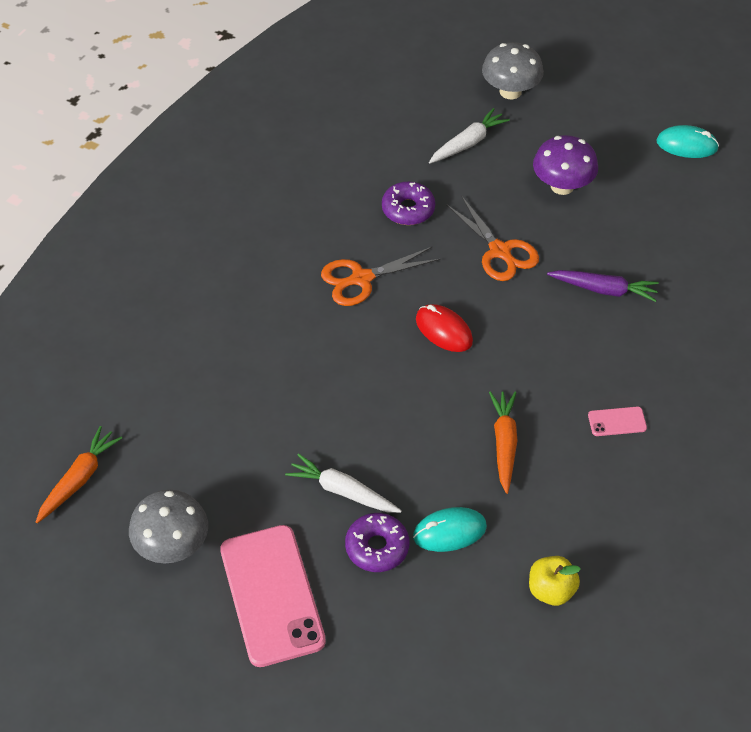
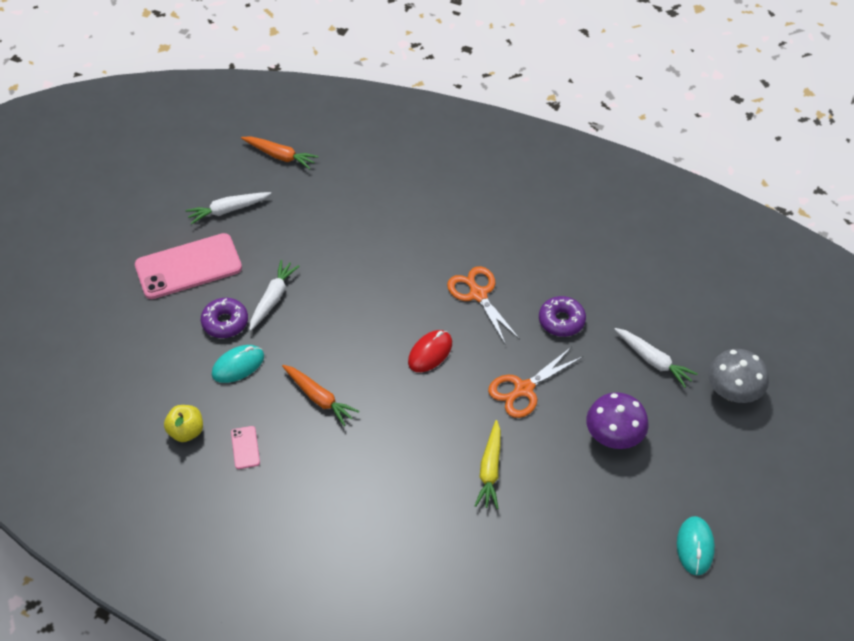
camera: 85 degrees right, 0 degrees up
(172, 545) = (228, 210): grey mushroom -> white carrot
(449, 531) = (238, 365): turquoise mouse -> turquoise mouse turned 75 degrees clockwise
(504, 444) = (319, 398): orange carrot -> orange carrot turned 45 degrees clockwise
(603, 289) = (490, 469): purple carrot -> yellow carrot
(617, 421) = (345, 478): pink phone -> pink phone (245, 447)

